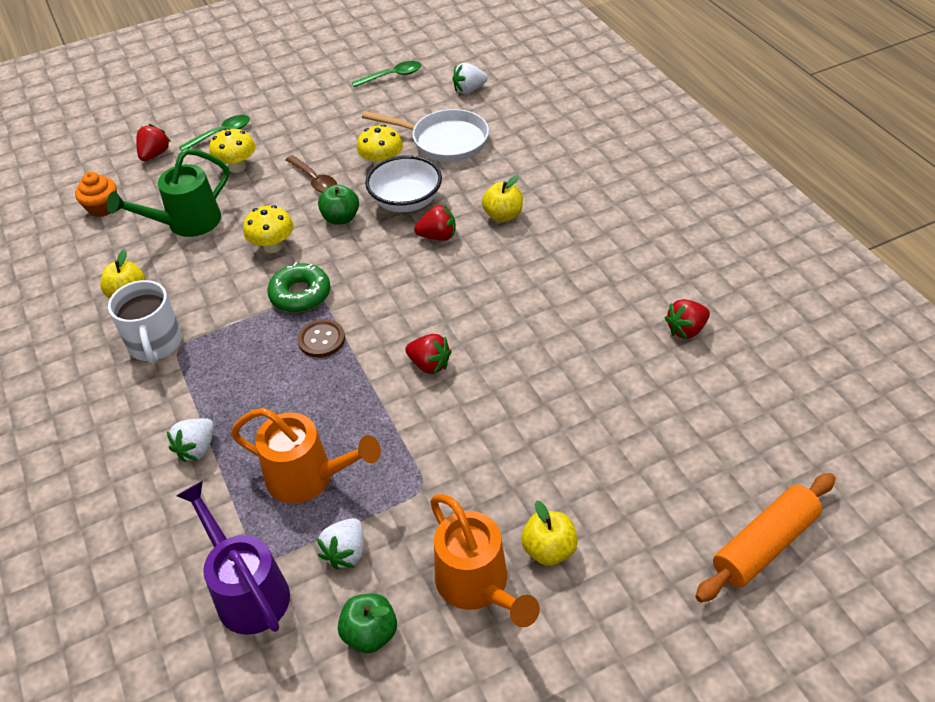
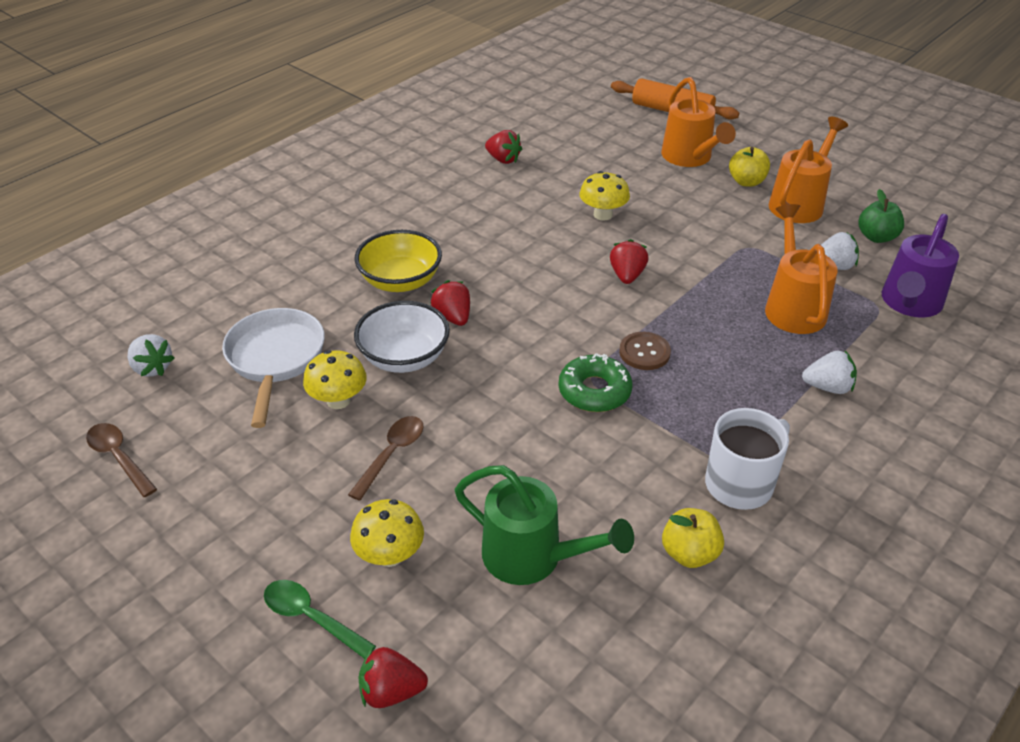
camera: 115 degrees left, 5 degrees down
(103, 207) = (548, 693): orange cupcake -> none
(273, 246) = (532, 445): yellow mushroom -> yellow mushroom (603, 215)
(341, 218) = (456, 402): green apple -> none
(392, 76) = (119, 458): green spoon -> brown spoon
(503, 215) = (400, 281): yellow apple -> yellow bowl
(628, 511) = (690, 158): none -> orange watering can

